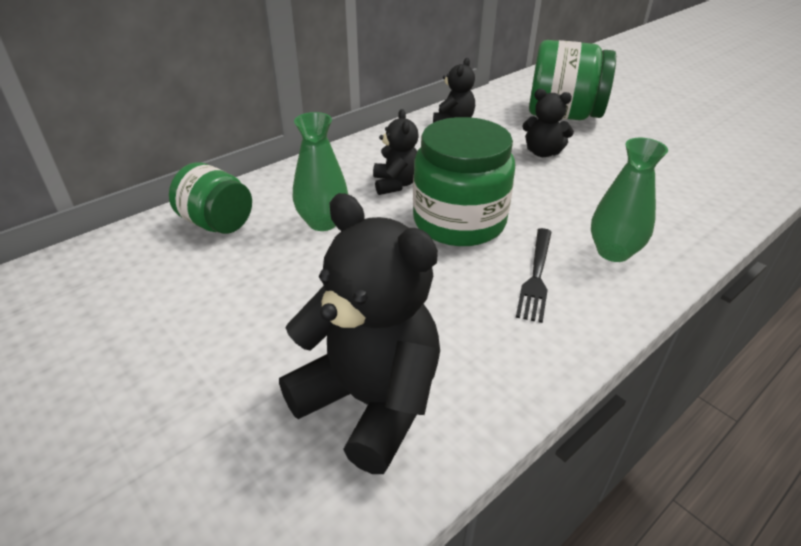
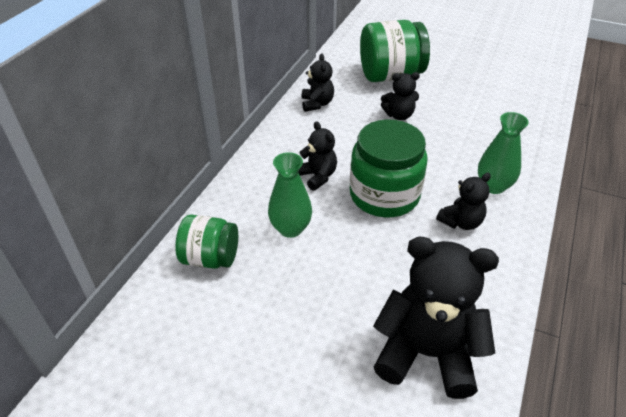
camera: 25 degrees left, 5 degrees up
(536, 276) = (461, 222): black fork -> black teddy bear

